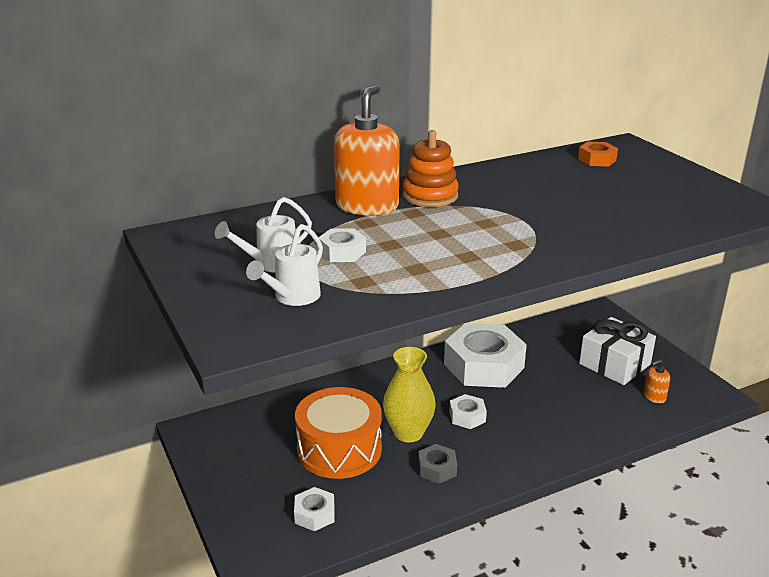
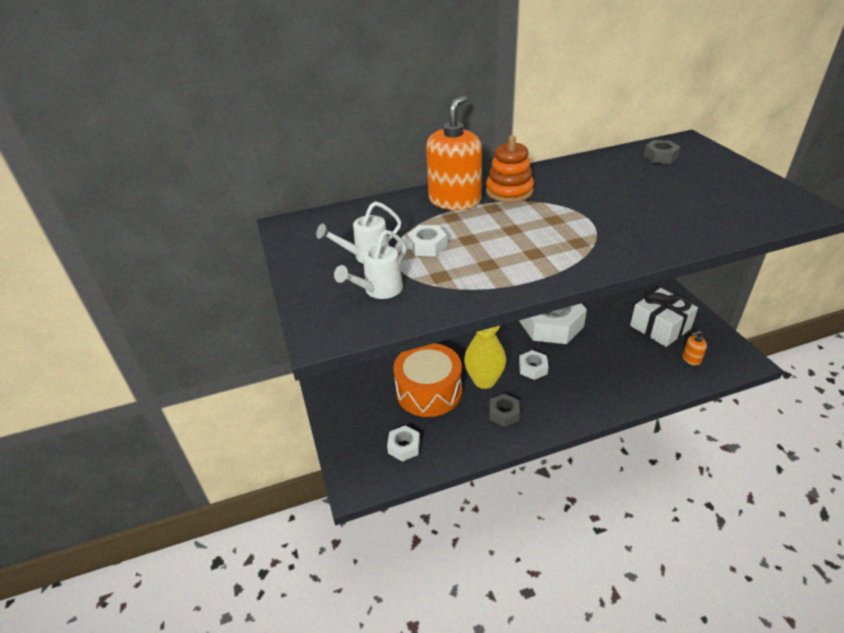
camera: 10 degrees right, 10 degrees up
(597, 160) = (660, 157): orange nut -> grey nut

